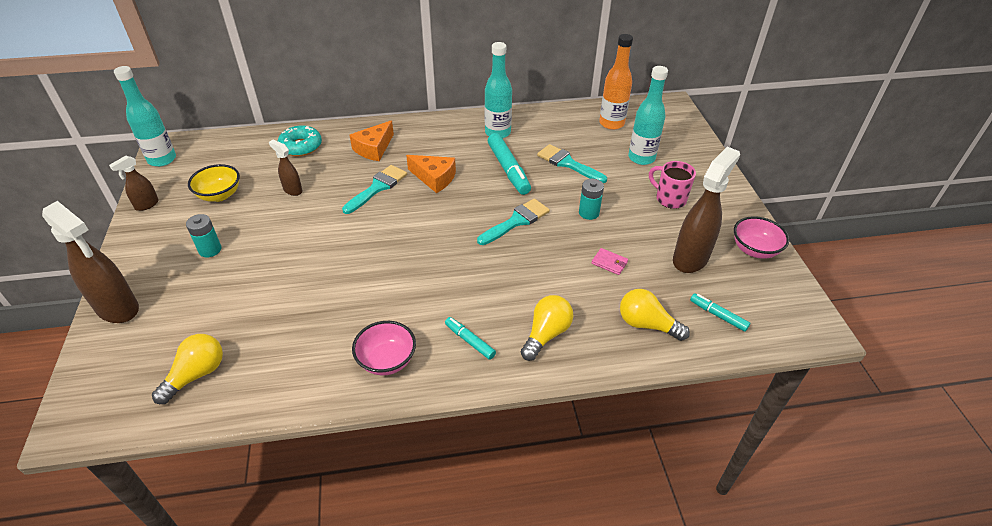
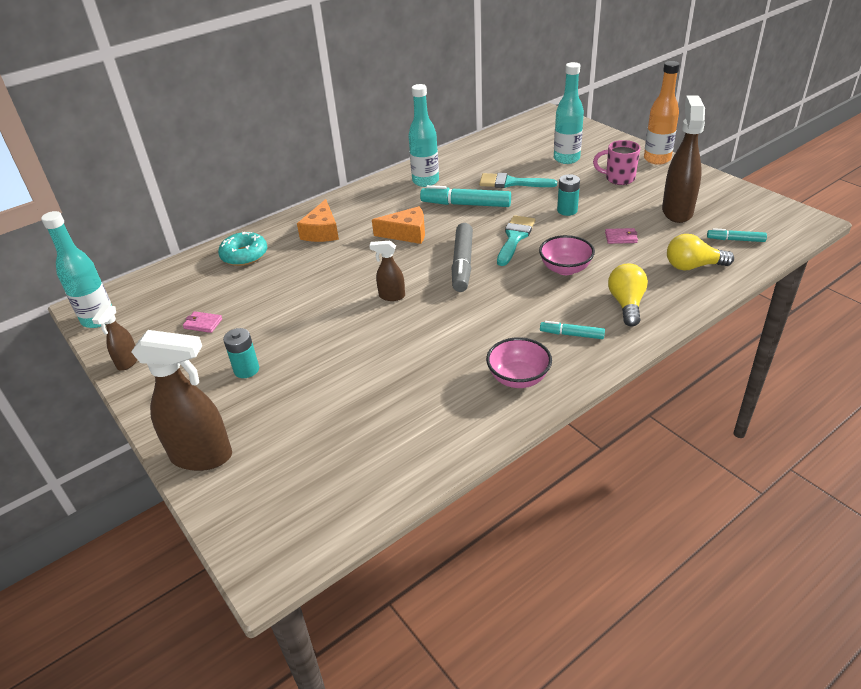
camera: 25 degrees left, 5 degrees down
(196, 374) = (352, 468): yellow light bulb -> none
(219, 195) = (203, 324): yellow bowl -> pink wallet
(292, 190) = (277, 292): brown spray bottle -> brown spray bottle (391, 296)
(377, 187) = (361, 259): turquoise brush -> none
(449, 227) = (462, 264): none -> grey marker
(508, 169) = (466, 204): turquoise marker -> turquoise marker turned 150 degrees clockwise
(611, 123) = (516, 143): orange bottle -> orange bottle (657, 159)
(754, 250) = (715, 189): pink bowl -> pink bowl (565, 269)

